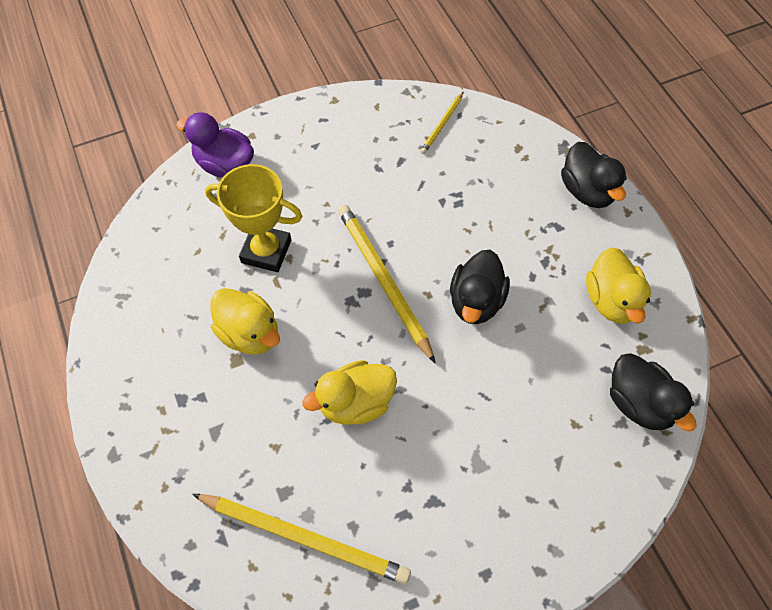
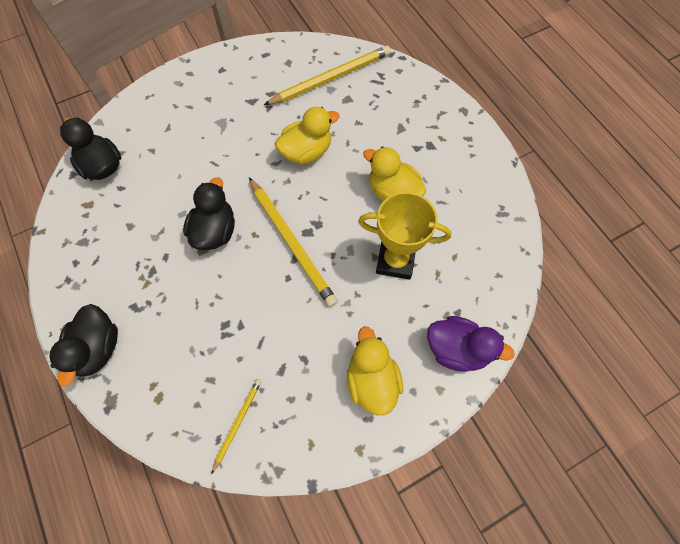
camera: 175 degrees right, 5 degrees up
(304, 537) = (331, 78): yellow pencil -> yellow pencil turned 135 degrees clockwise
(587, 191) = (98, 348): black duck -> black duck turned 150 degrees counterclockwise
(611, 300) = (102, 241): yellow duck -> yellow duck (372, 380)

